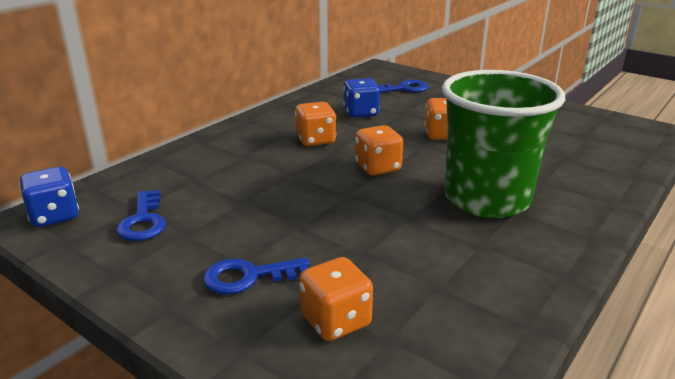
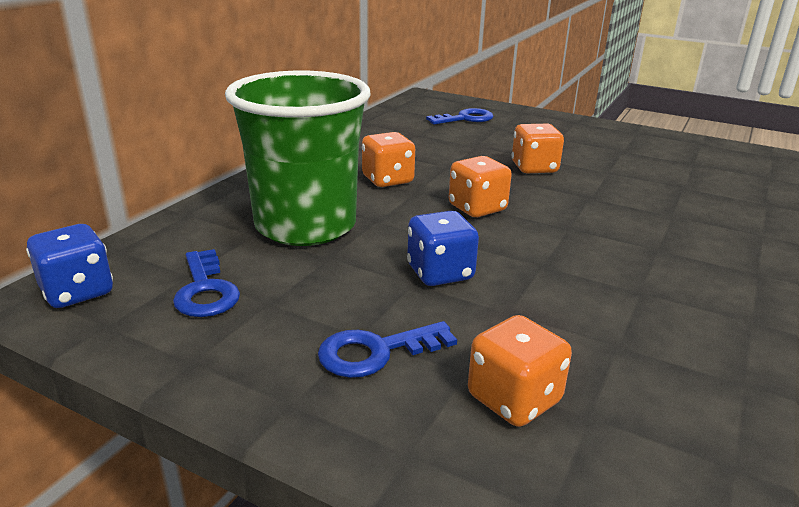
camera: 10 degrees left, 0 degrees up
(361, 113) = (428, 147): blue dice -> blue dice (440, 273)
(486, 199) = (621, 238): green cup -> green cup (305, 226)

